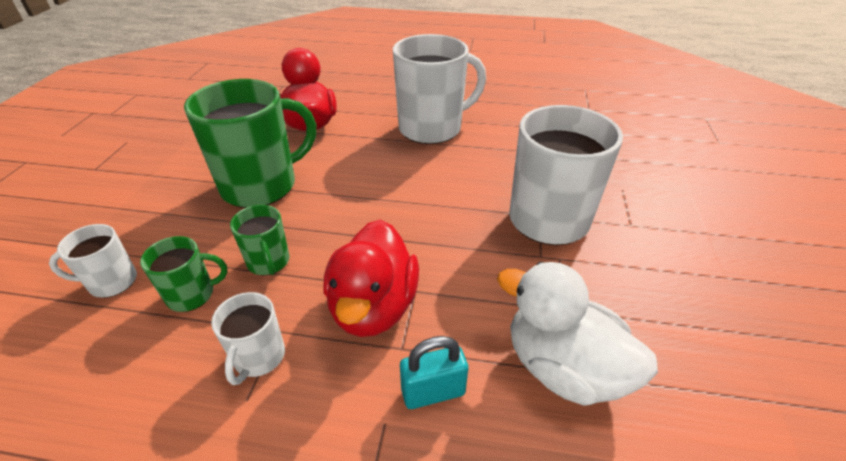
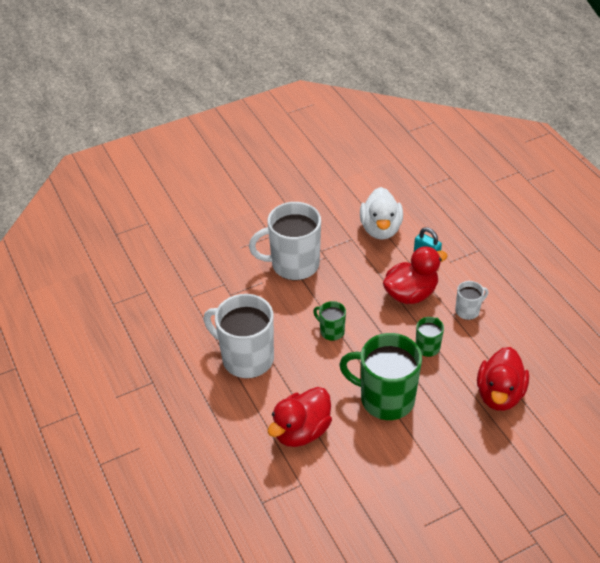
camera: 125 degrees left, 5 degrees up
(111, 282) = (499, 394): white mug -> red duck
(192, 295) = (471, 357): green mug -> green mug (331, 331)

